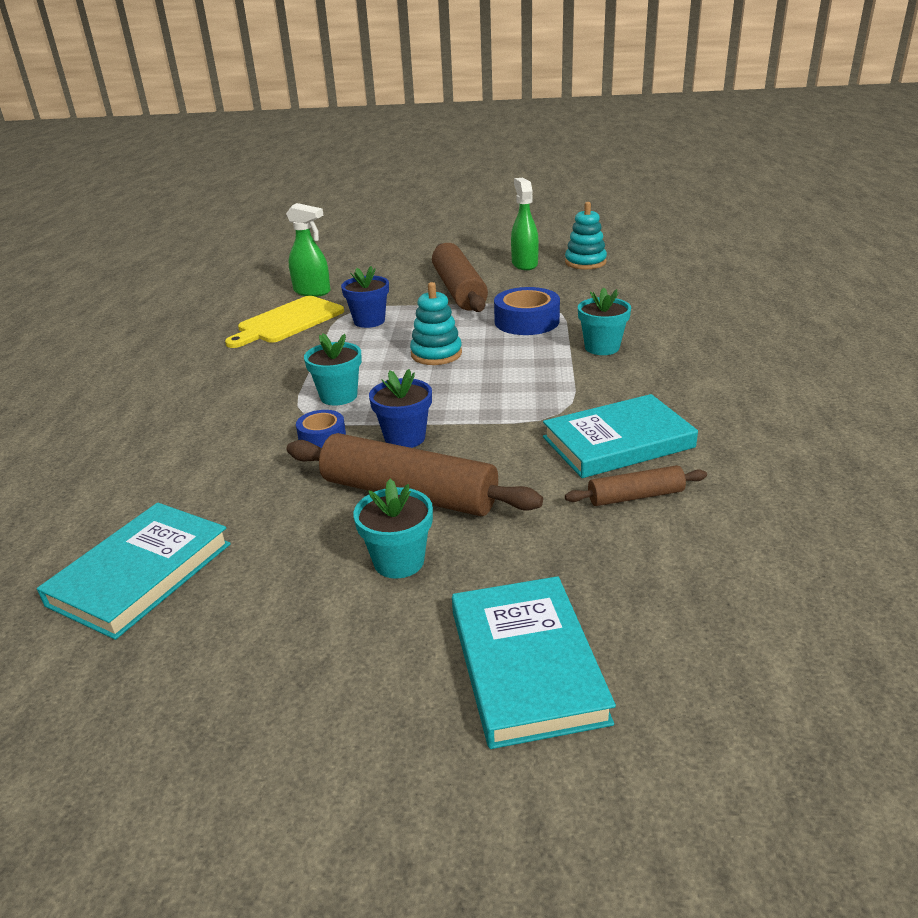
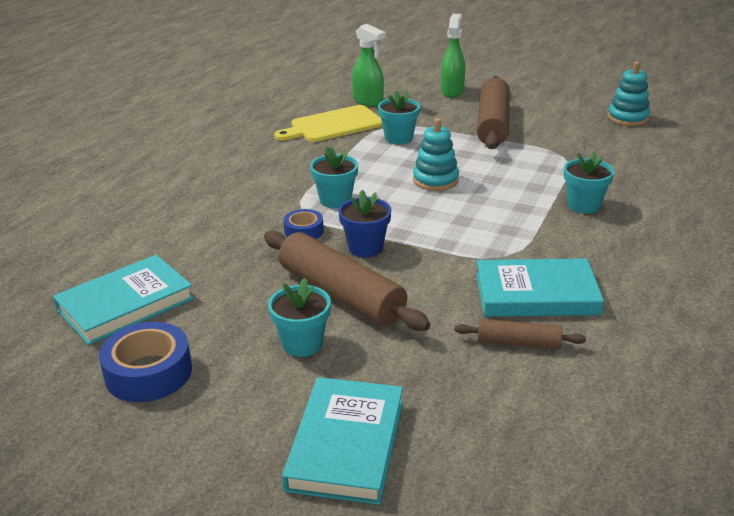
camera: 20 degrees right, 0 degrees up
(369, 321) = (398, 138): blue flower pot -> turquoise flower pot
(524, 264) = (569, 109): green spray bottle -> green spray bottle (452, 91)
(526, 321) = (533, 166): blue tape -> blue tape (148, 372)

